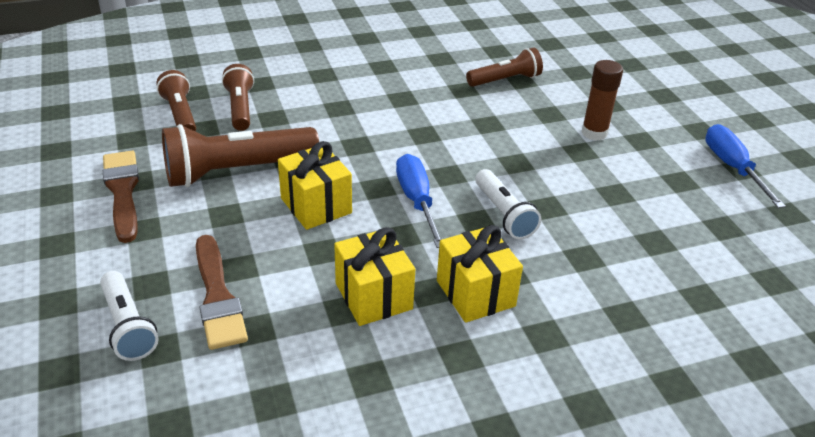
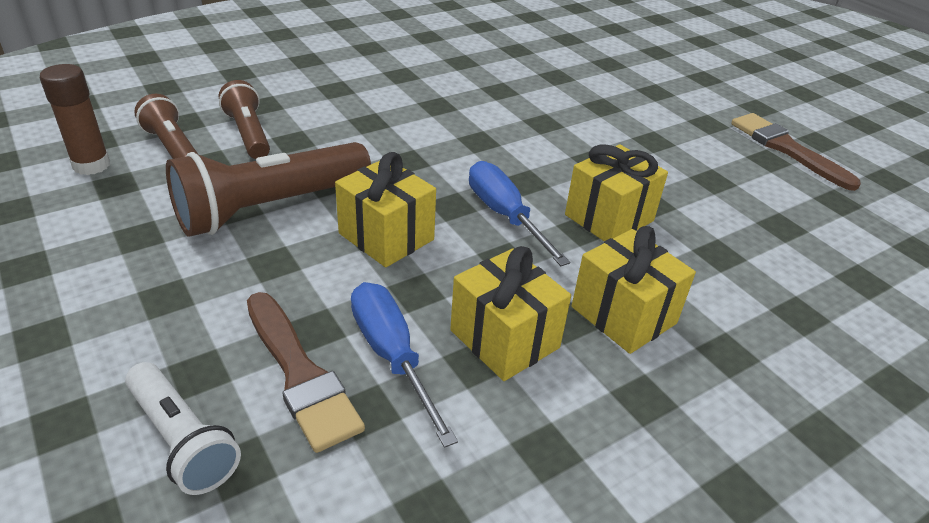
camera: 15 degrees left, 0 degrees up
(122, 192) = (122, 252): brown brush -> brown brush (786, 149)
(503, 214) = (609, 218): white flashlight -> yellow gift
(505, 80) = (540, 77): brown flashlight -> none
(594, 133) = (658, 121): brown glue stick -> brown glue stick (91, 165)
(732, 167) = (810, 140): blue screwdriver -> blue screwdriver (392, 356)

